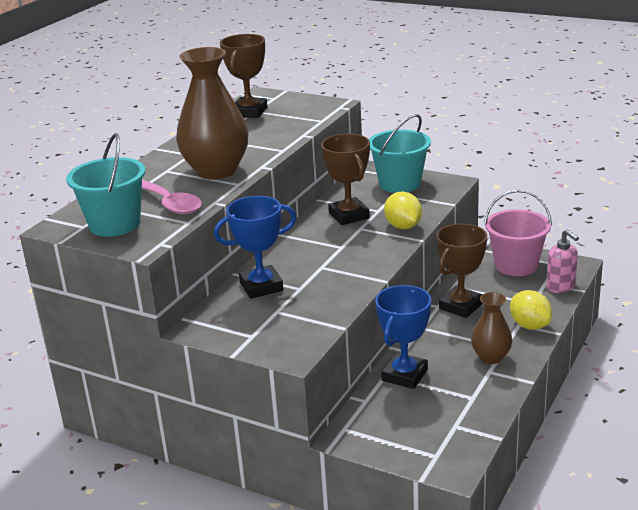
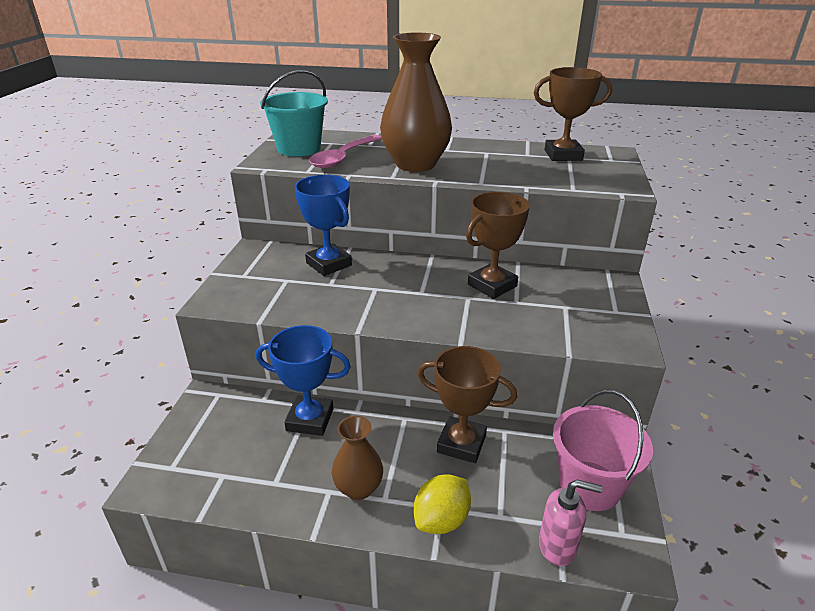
camera: 70 degrees right, 5 degrees up
(400, 184) = (594, 306): turquoise bucket -> none
(403, 226) = (486, 325): yellow lemon -> none
(561, 287) = (558, 546): pink soap dispenser -> pink soap dispenser turned 120 degrees counterclockwise

